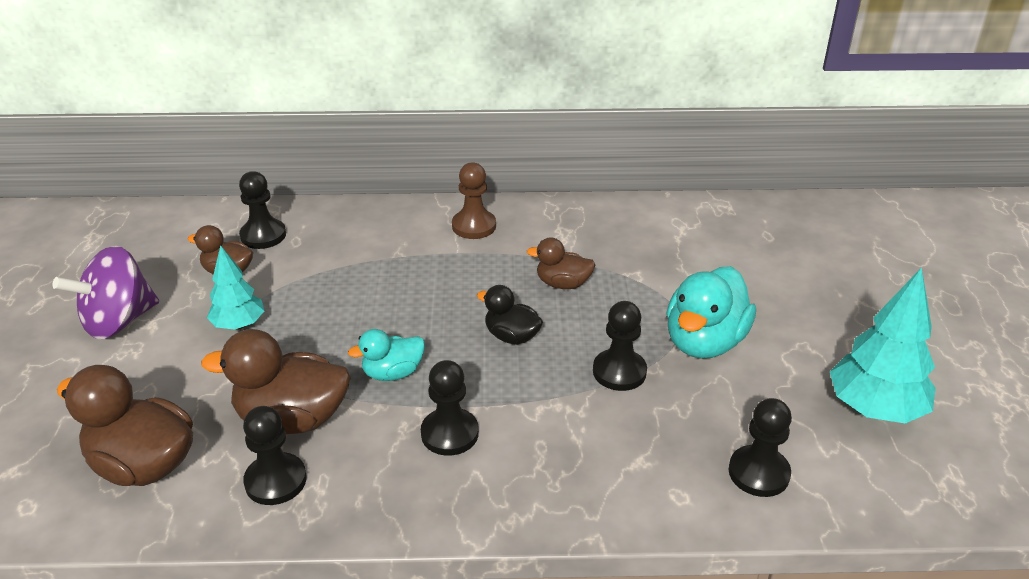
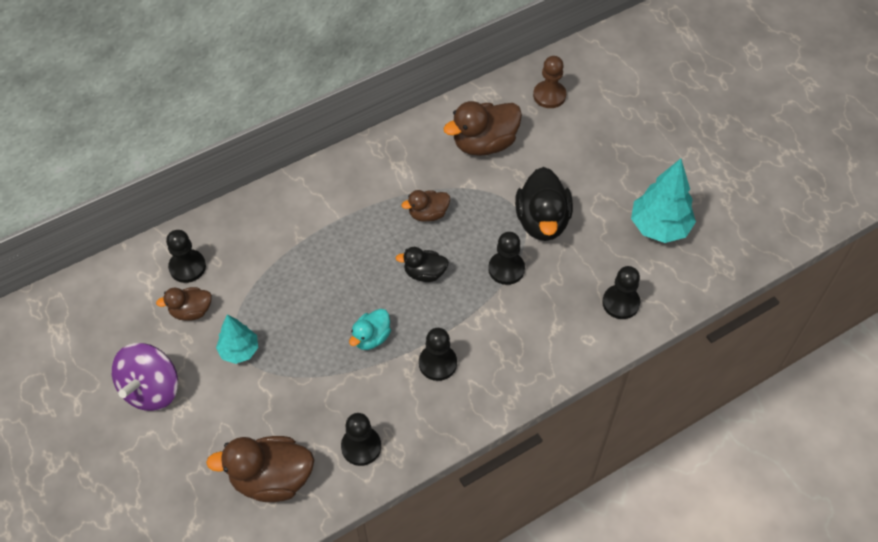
camera: 30 degrees left, 20 degrees up
(292, 418) = (335, 401): brown duck -> brown duck (484, 144)
(474, 226) = (333, 189): brown pawn -> brown pawn (549, 95)
(704, 342) = (542, 221): turquoise duck -> black duck

